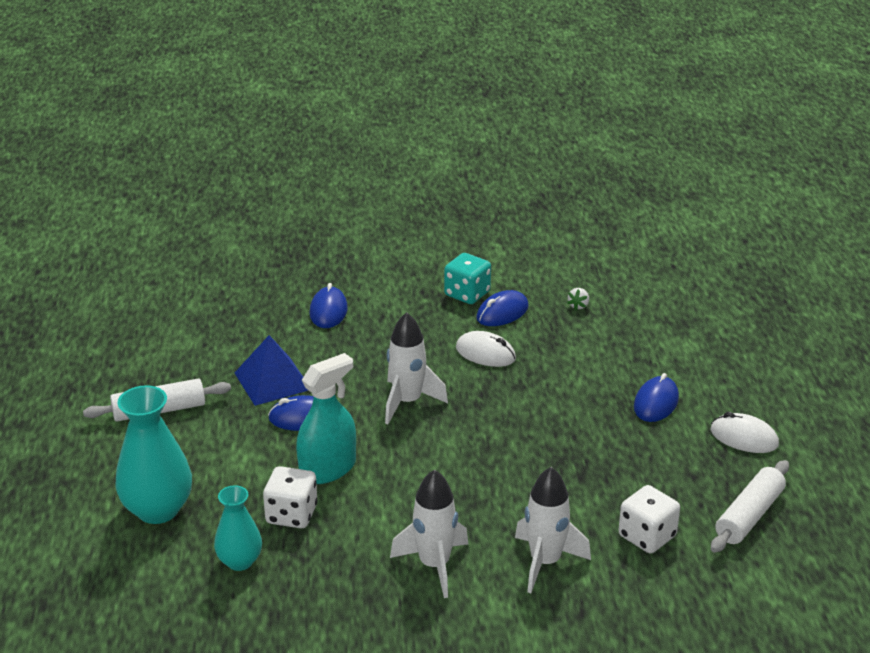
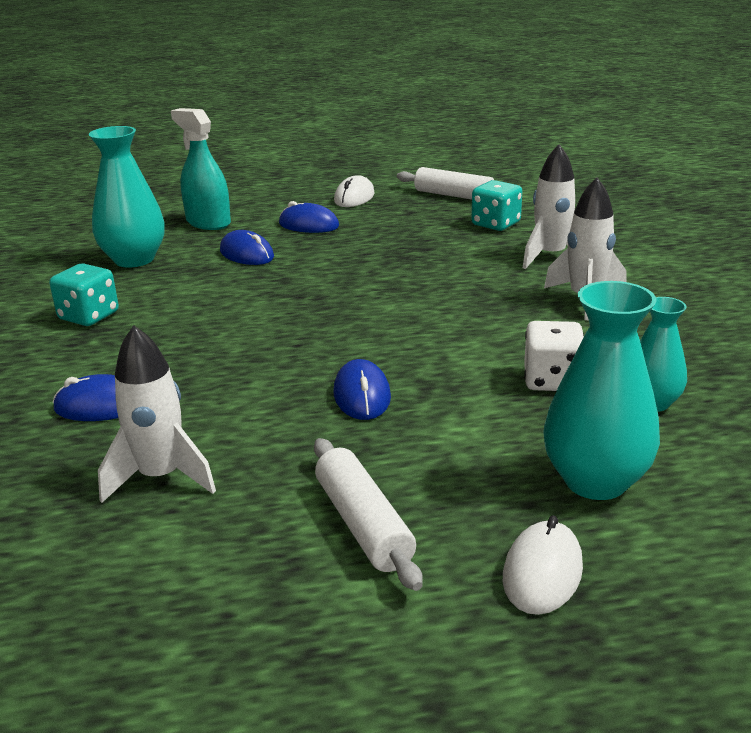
camera: 95 degrees left, 5 degrees down
(272, 381) = (277, 429): blue pyramid -> none
(328, 469) = (459, 368): turquoise spray bottle -> turquoise spray bottle (208, 222)
(407, 402) = (319, 333): white rocket -> white rocket (161, 477)
(485, 353) = (221, 298): white mouse -> white mouse (542, 572)
(502, 313) = (138, 295): blue mouse -> blue mouse (247, 254)
(578, 306) = (134, 259): white strawberry -> turquoise vase
(647, 536) = (495, 224): white dice -> turquoise dice

